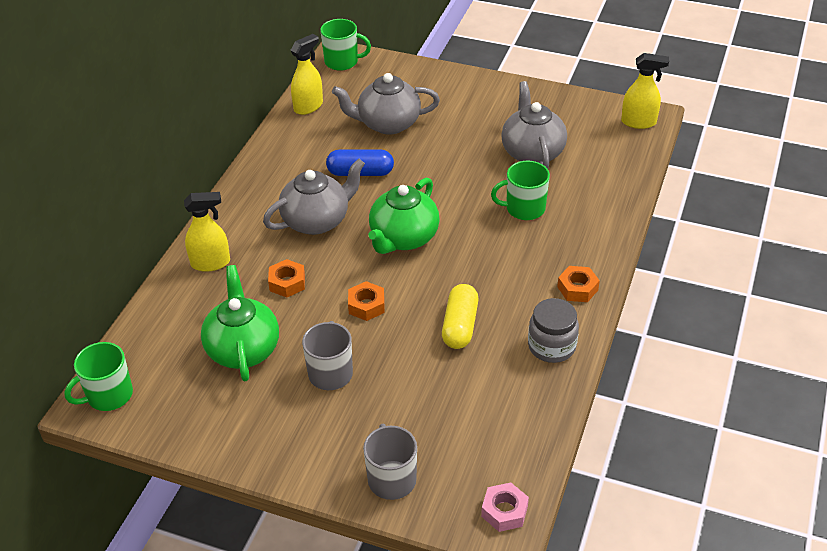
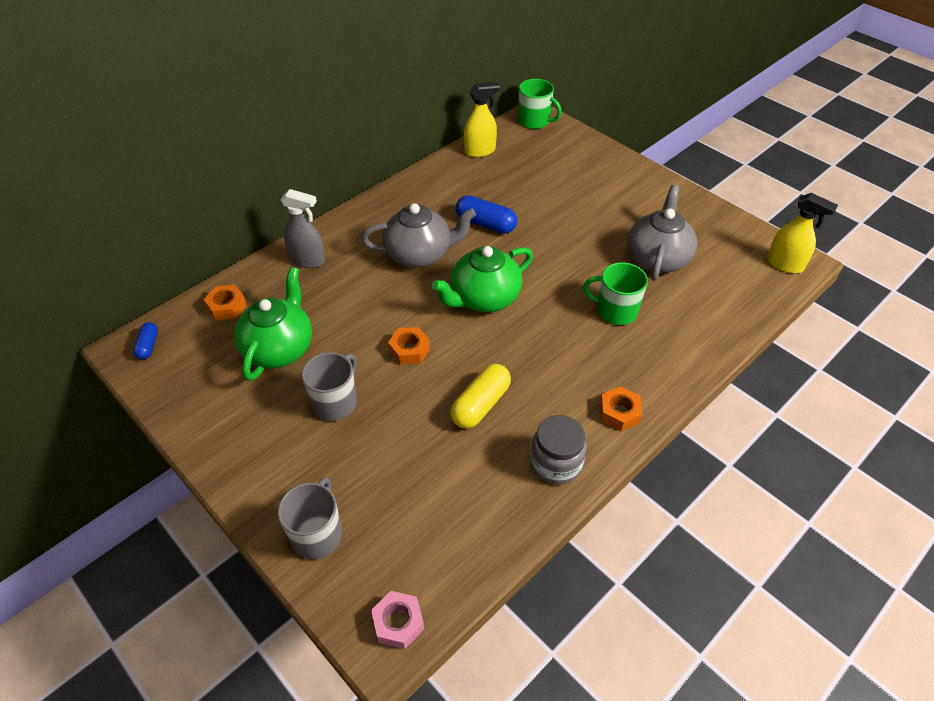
camera: 25 degrees right, 5 degrees up
(108, 395) = (148, 346): green mug -> blue capsule
(211, 263) = (308, 260): yellow spray bottle -> grey spray bottle
(287, 283) = (356, 302): orange nut -> orange nut (227, 307)
(387, 124) = (538, 188): grey teapot -> none

